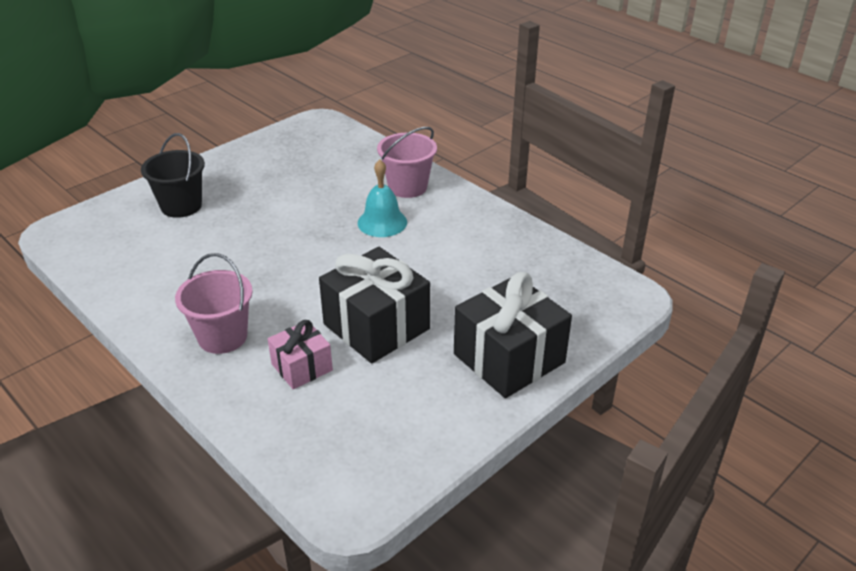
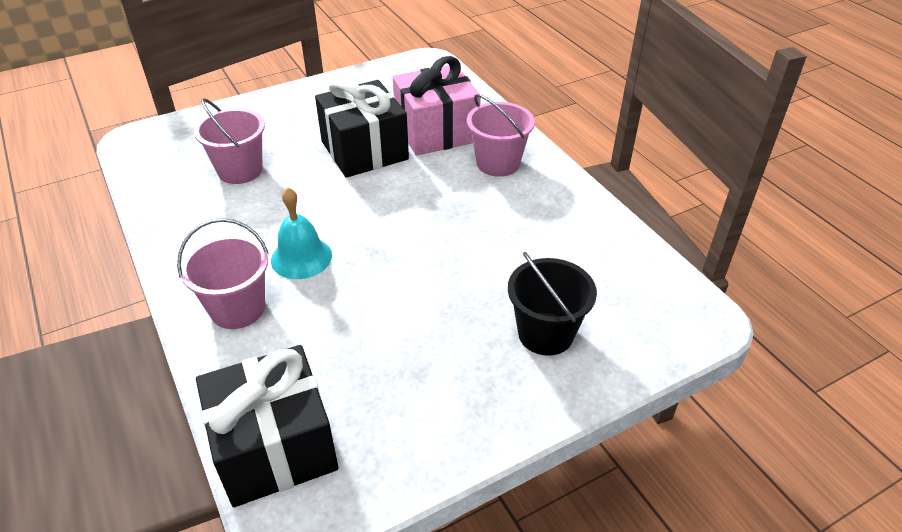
camera: 165 degrees left, 5 degrees up
(302, 367) = (436, 131): pink gift -> pink gift, size x1.80
(491, 282) = (240, 170): none -> pink bucket
(509, 358) = (276, 113): black gift -> black gift (275, 447)

